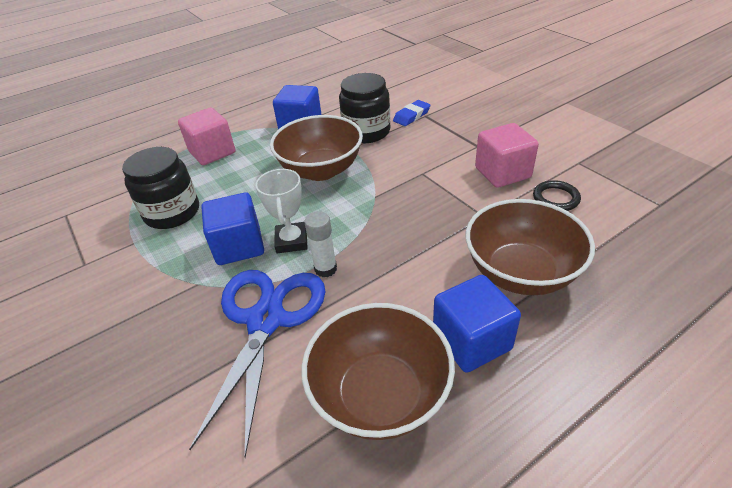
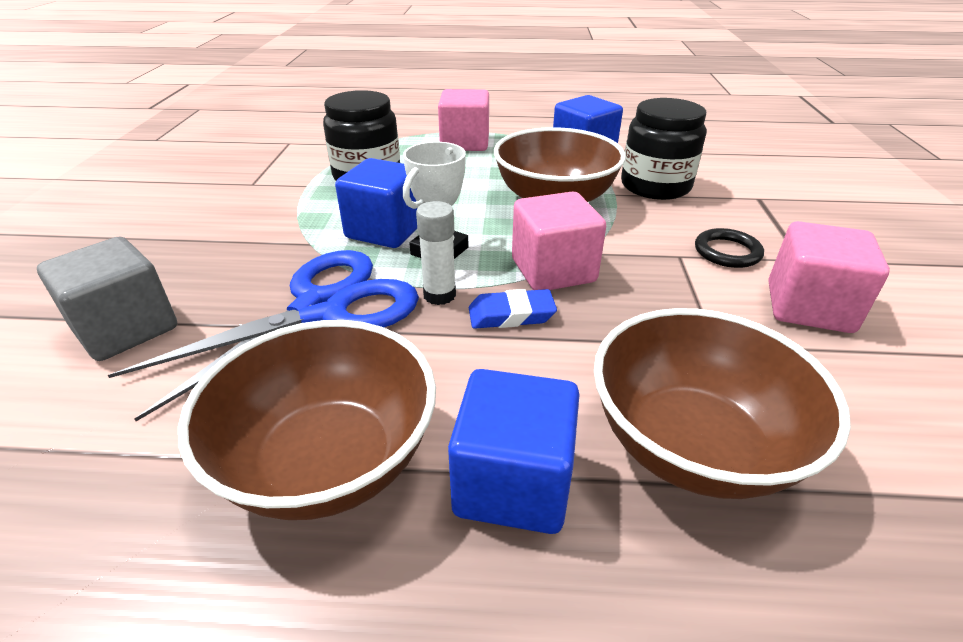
camera: 35 degrees right, 5 degrees down
(146, 418) = (126, 329): none -> grey cube
(370, 218) = (553, 271): none -> pink cube
(411, 116) = (737, 191): blue eraser -> blue eraser (511, 315)
(555, 198) = (872, 382): black ring -> black ring (727, 252)

